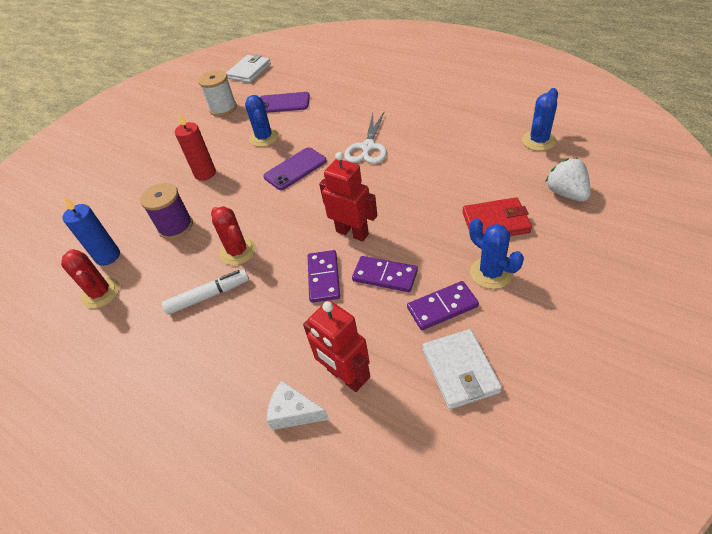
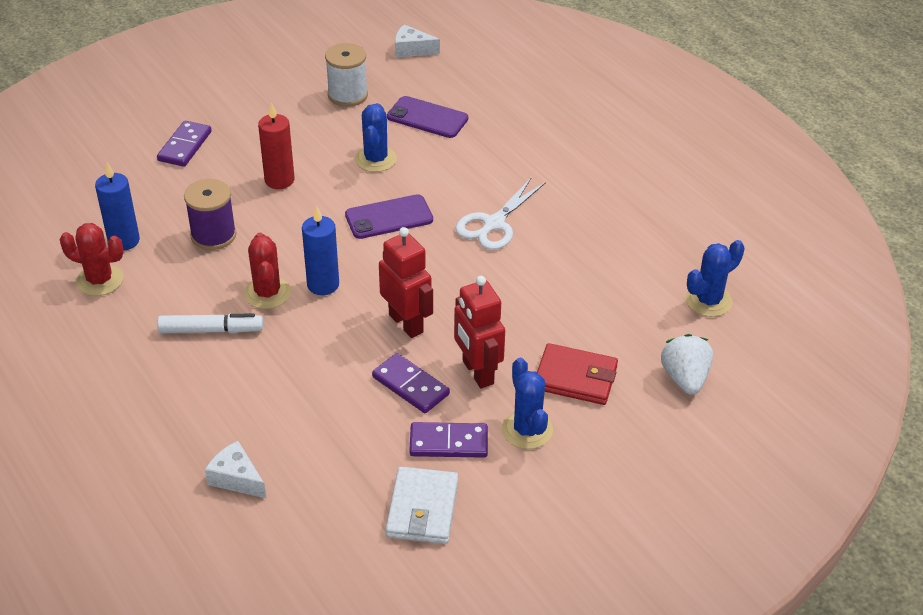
camera: 15 degrees right, 5 degrees down
(101, 293) = (100, 280): red cactus -> red cactus turned 60 degrees counterclockwise
(249, 71) = (411, 50): white wallet -> white cheese
(275, 229) = (323, 284): none -> blue candle
(324, 277) = (344, 361): purple domino -> purple domino (185, 146)
(345, 376) = (306, 467): red robot -> red robot (477, 372)

